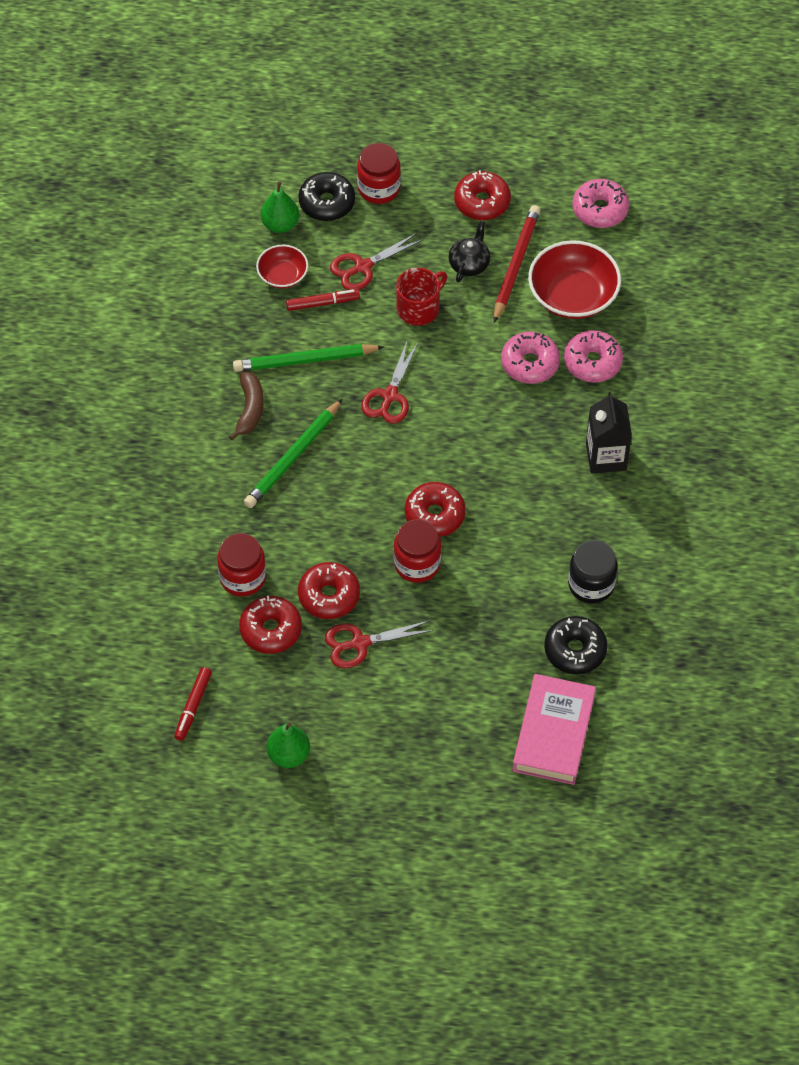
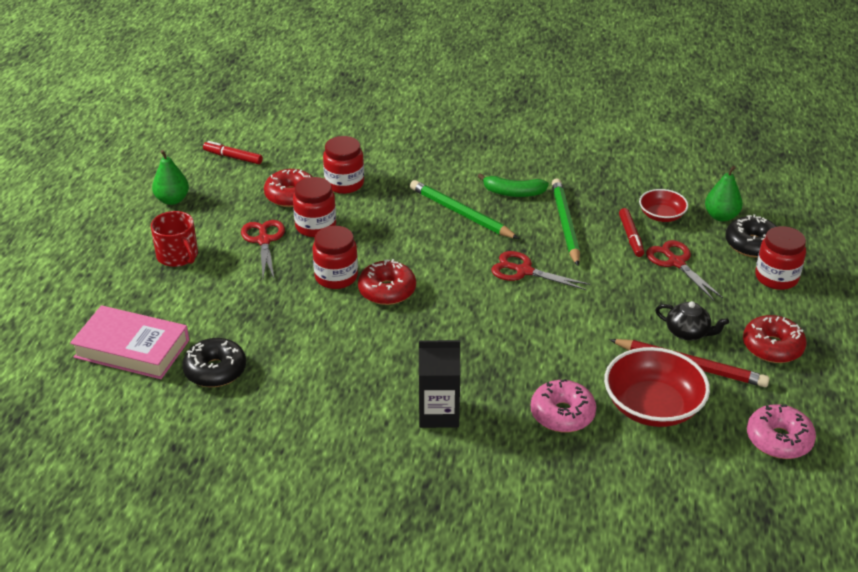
camera: 95 degrees right, 20 degrees down
(250, 409) = (513, 193): brown banana -> green banana
(329, 596) = (315, 226): red donut -> red jar
(419, 308) = (628, 295): red mug -> red mug (178, 256)
(530, 363) = (561, 366): pink donut -> none
(591, 584) = (286, 388): black jar -> none

